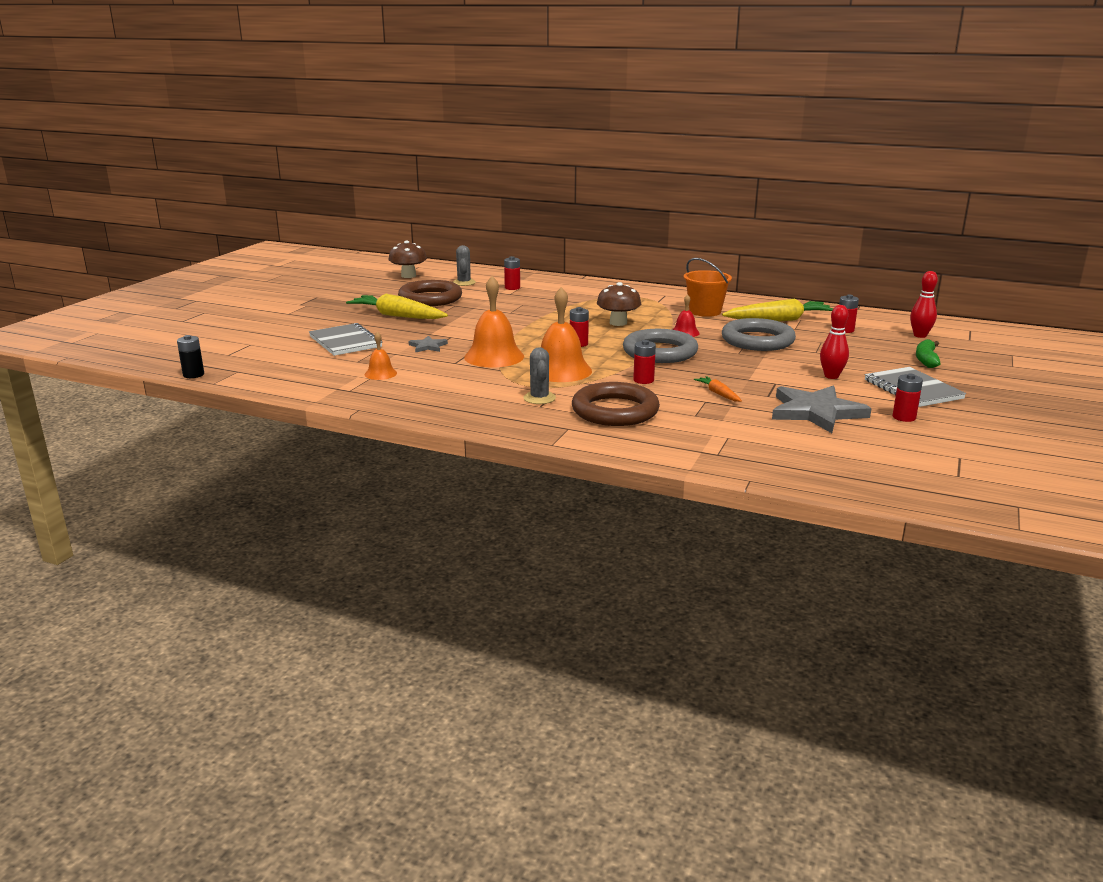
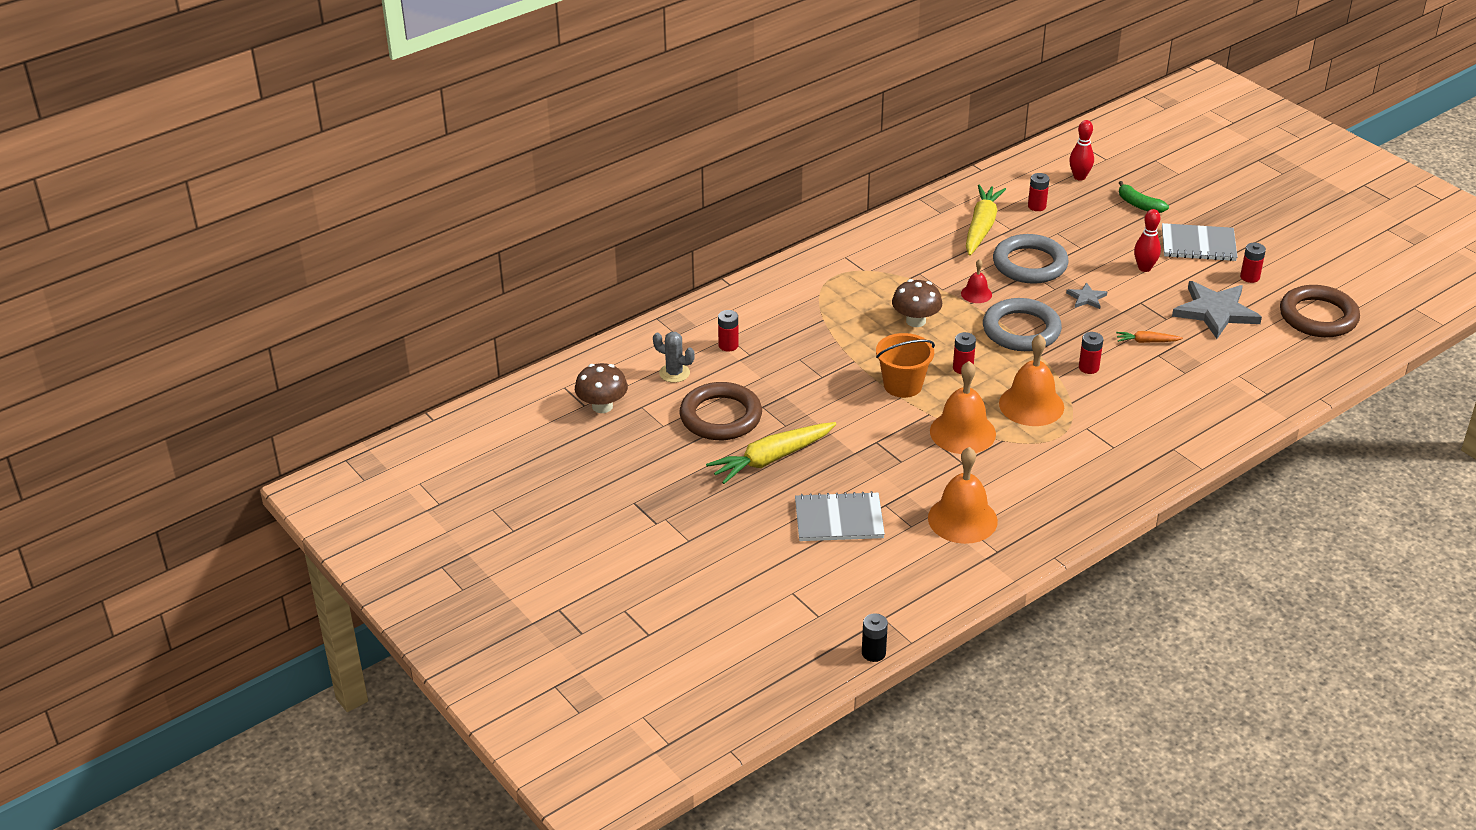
camera: 60 degrees left, 15 degrees up
(380, 374) = (962, 519): orange bell -> orange bell, size x1.95
(428, 346) = (898, 466): grey star -> grey star (1086, 298)
(539, 398) = (1094, 441): grey cactus -> none
(615, 411) = (1150, 410): brown ring -> brown ring (1318, 316)
(705, 311) = (921, 256): orange bucket -> orange bucket (903, 385)

